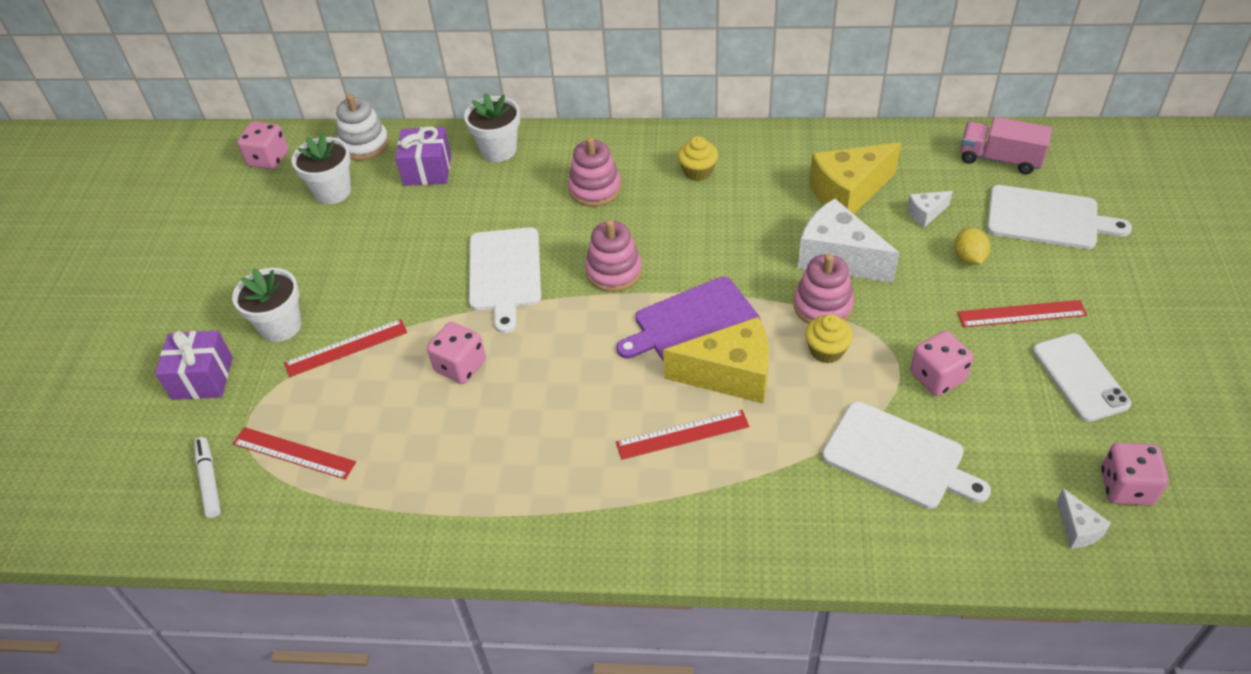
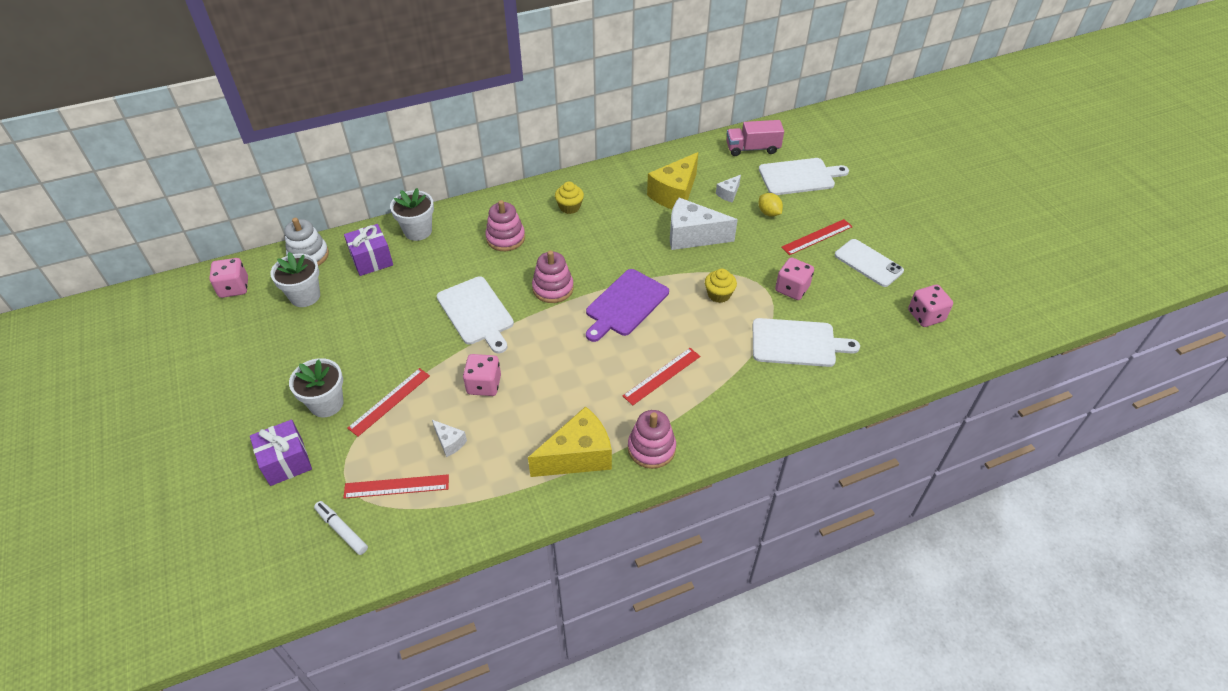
camera: 30 degrees left, 0 degrees up
(730, 375) = (669, 329): yellow cheese -> yellow cheese (578, 456)
(823, 306) = (700, 268): pink stacking toy -> pink stacking toy (651, 448)
(1077, 529) = (914, 348): white cheese -> white cheese (449, 442)

